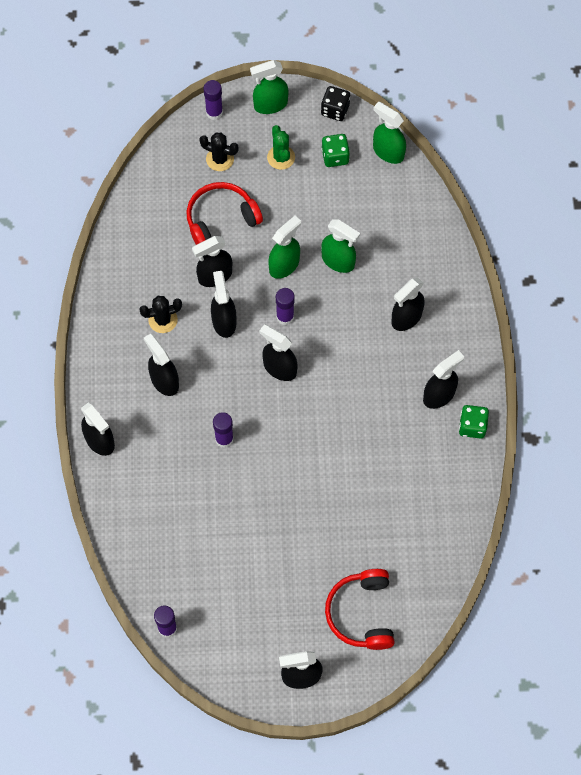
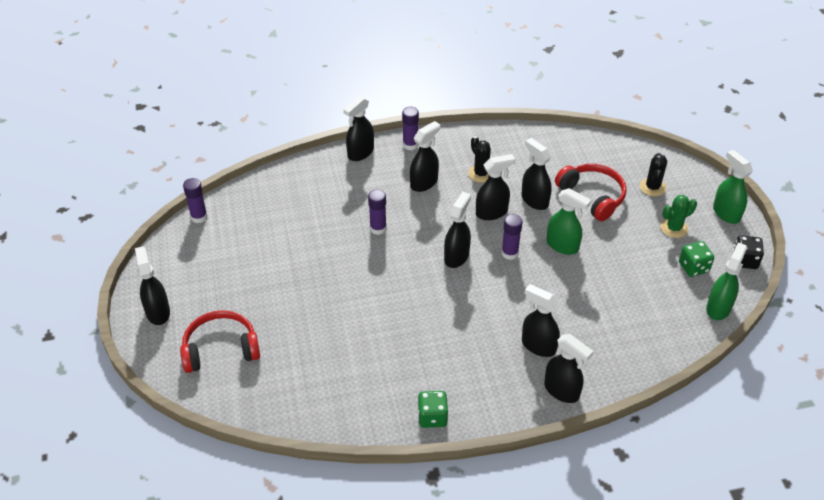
camera: 80 degrees right, 20 degrees down
(214, 112) = (698, 177): purple glue stick -> purple glue stick (410, 145)
(338, 261) = (581, 284): green spray bottle -> none
(439, 395) = (460, 384): black spray bottle -> black spray bottle (562, 391)

